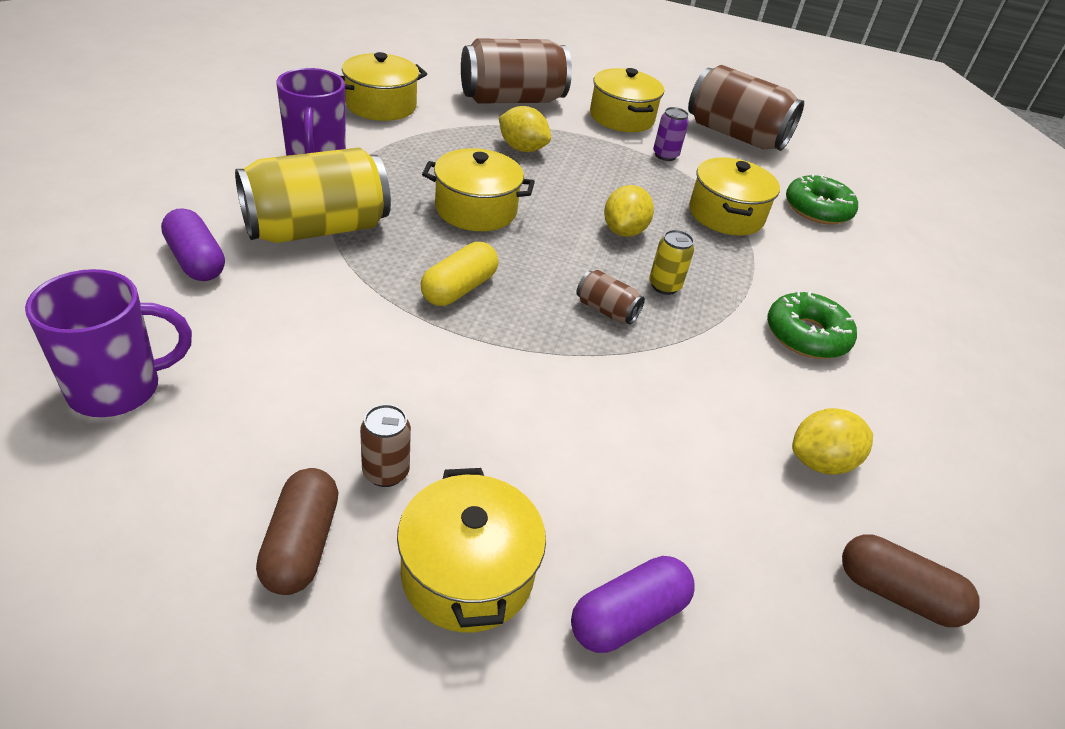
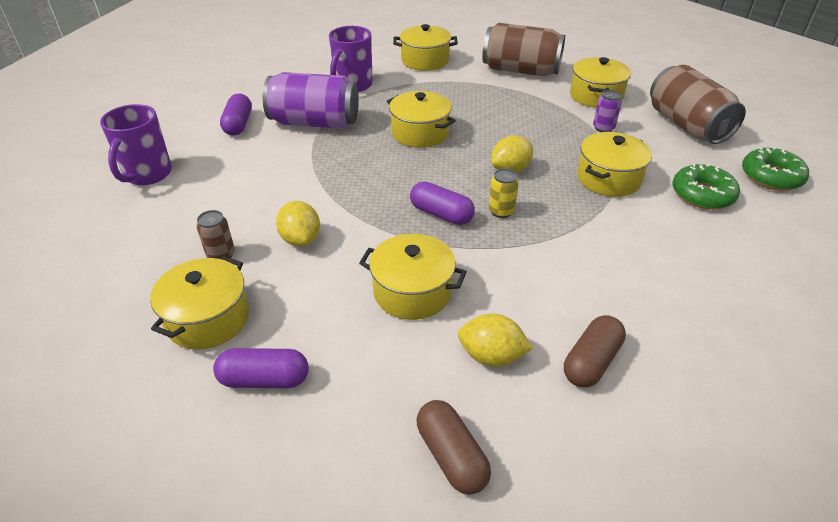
camera: 40 degrees right, 0 degrees up
(118, 389) = (147, 175): purple mug -> purple mug turned 90 degrees clockwise
(301, 544) = (150, 272): brown capsule -> brown capsule (591, 361)
(317, 229) = (314, 123): yellow can -> purple can
(459, 289) = (360, 175): yellow capsule -> none
(522, 148) = (493, 103): yellow lemon -> yellow lemon (301, 239)
(606, 310) = (441, 214): brown can -> purple capsule
(673, 421) = (412, 292): none -> yellow pot
(806, 335) = (580, 276): green donut -> green donut (771, 177)

